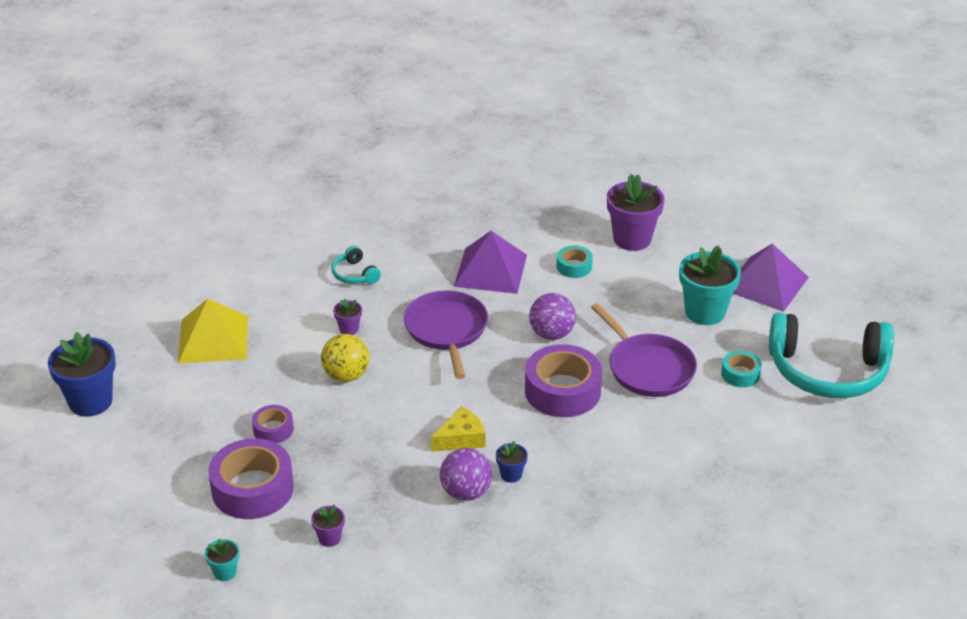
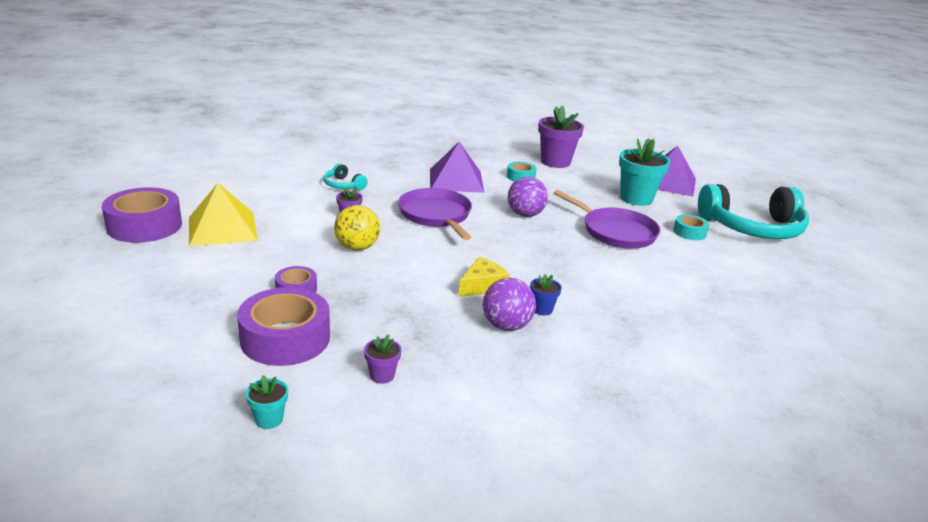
camera: 15 degrees left, 10 degrees down
(90, 402) = (96, 278): blue flower pot -> none
(562, 391) = (554, 249): purple tape -> purple tape (144, 226)

